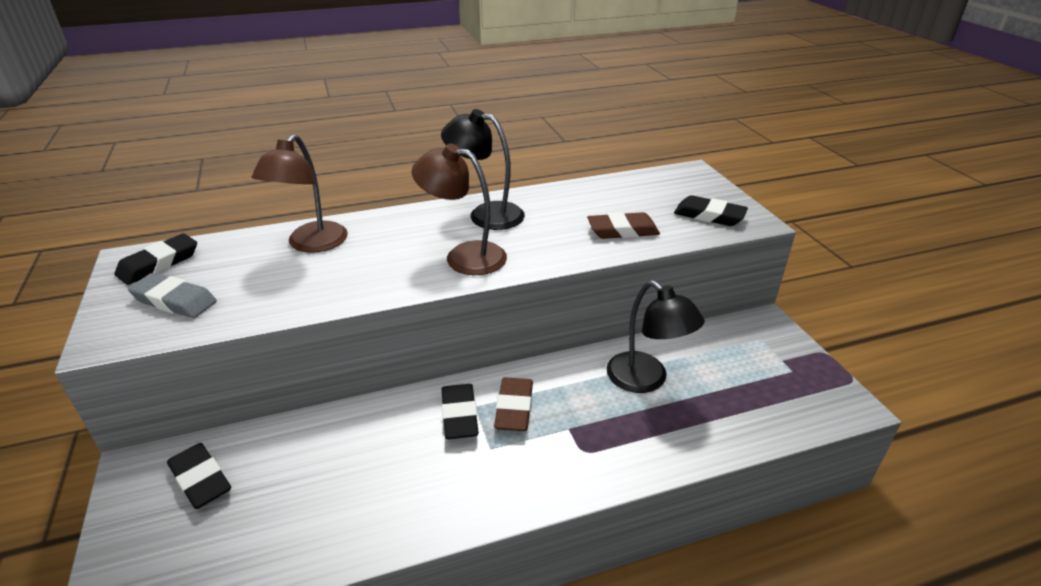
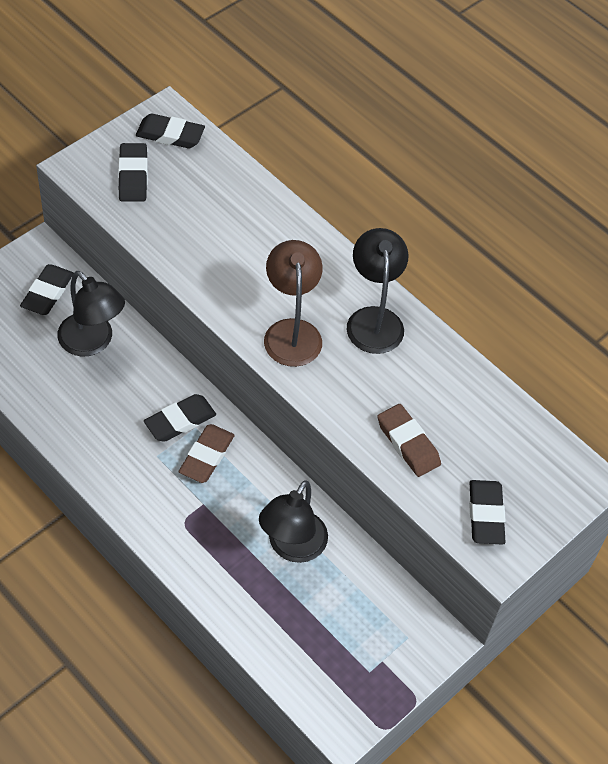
camera: 60 degrees right, 20 degrees up
(174, 300) = (133, 176): grey eraser -> black eraser
(306, 458) = (92, 342): none -> black lamp
(311, 244) = (249, 215): brown lamp -> none
(514, 408) = (206, 456): brown eraser -> brown eraser turned 45 degrees counterclockwise

